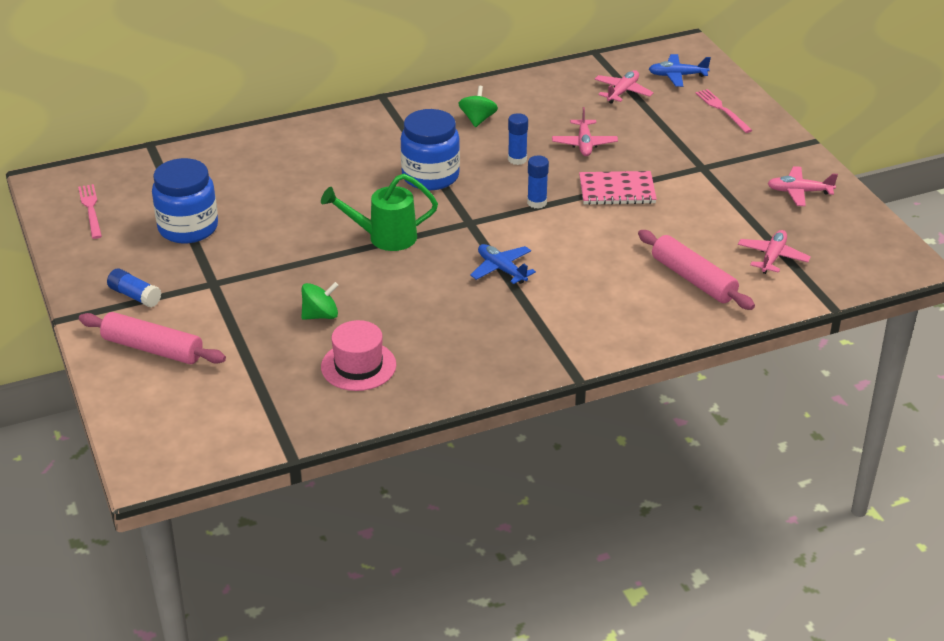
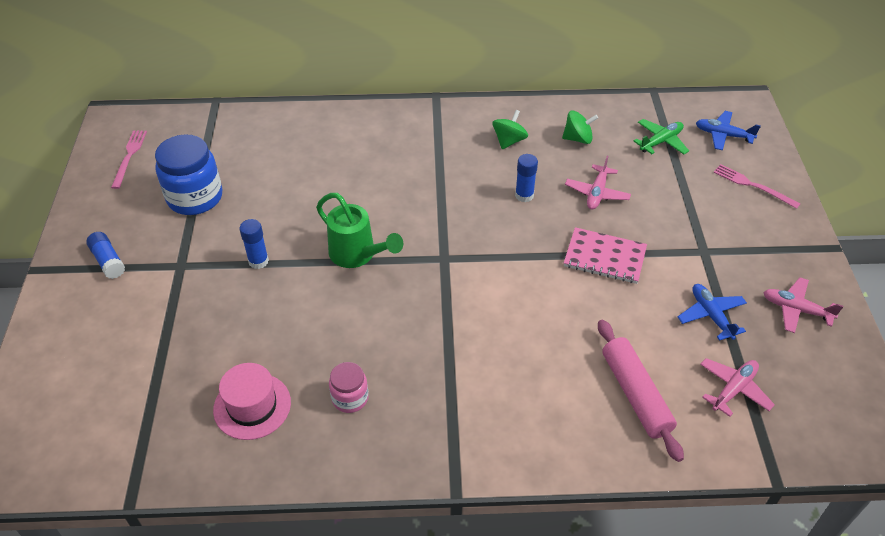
camera: 20 degrees right, 10 degrees up
(153, 348) = (87, 327): pink rolling pin -> none
(320, 315) = (251, 331): green spinning top -> green spinning top (578, 138)
(385, 237) = (357, 255): green watering can -> green watering can turned 150 degrees counterclockwise
(430, 176) = (434, 194): blue jar -> none
(445, 339) = (350, 398): none -> pink jar
(501, 269) = (447, 324): blue plane -> blue plane (711, 315)
(537, 202) = (519, 251): blue glue stick -> blue glue stick (258, 261)
(622, 92) = (661, 141): pink plane -> green plane
(722, 110) = (753, 186): pink fork -> pink fork turned 45 degrees counterclockwise

